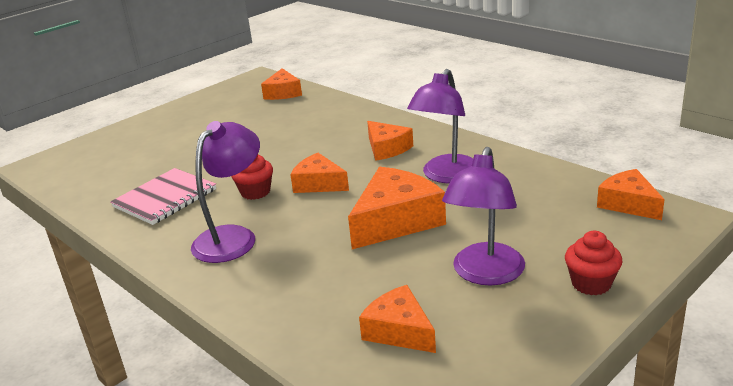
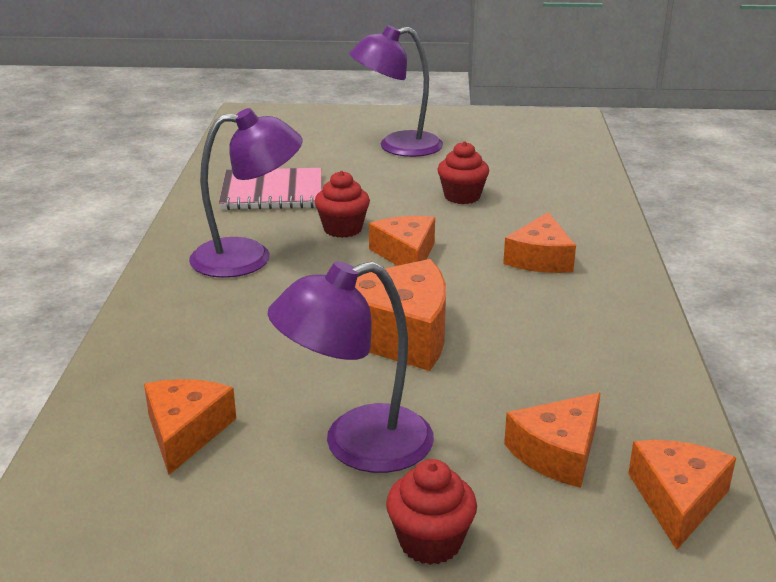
camera: 45 degrees right, 0 degrees up
(283, 93) = (561, 146): orange cheese -> orange cheese (557, 453)
(285, 142) = (462, 197): none -> red cupcake
(446, 176) = (537, 324): purple lamp -> purple lamp (397, 147)

